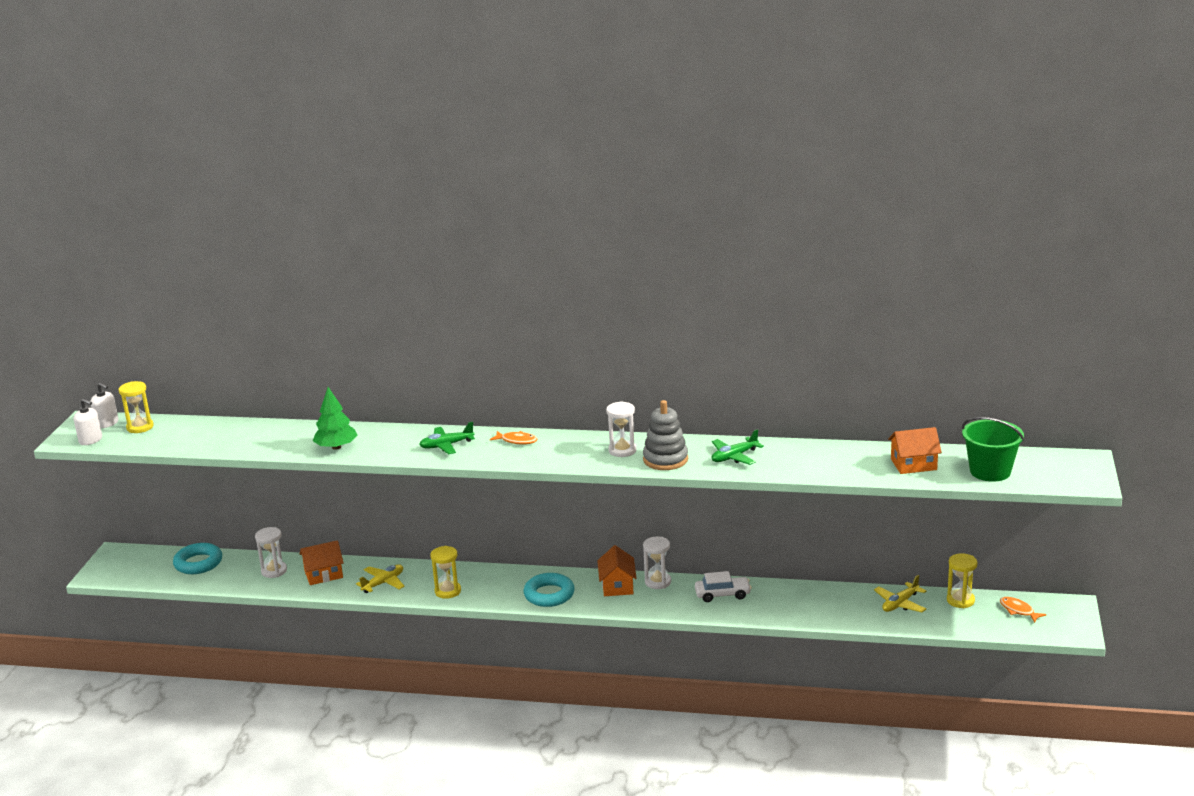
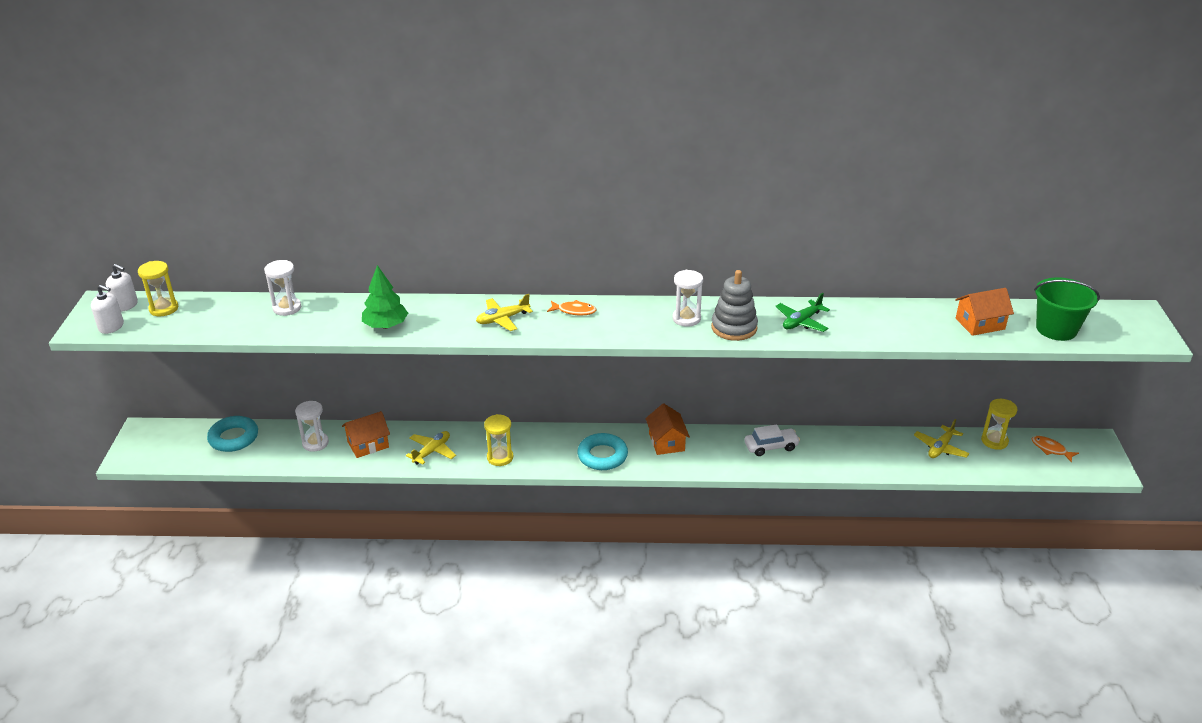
camera: 10 degrees left, 10 degrees up
(446, 445) = (502, 319): green plane -> yellow plane
(658, 582) = (704, 436): white hourglass -> white hourglass (287, 308)

